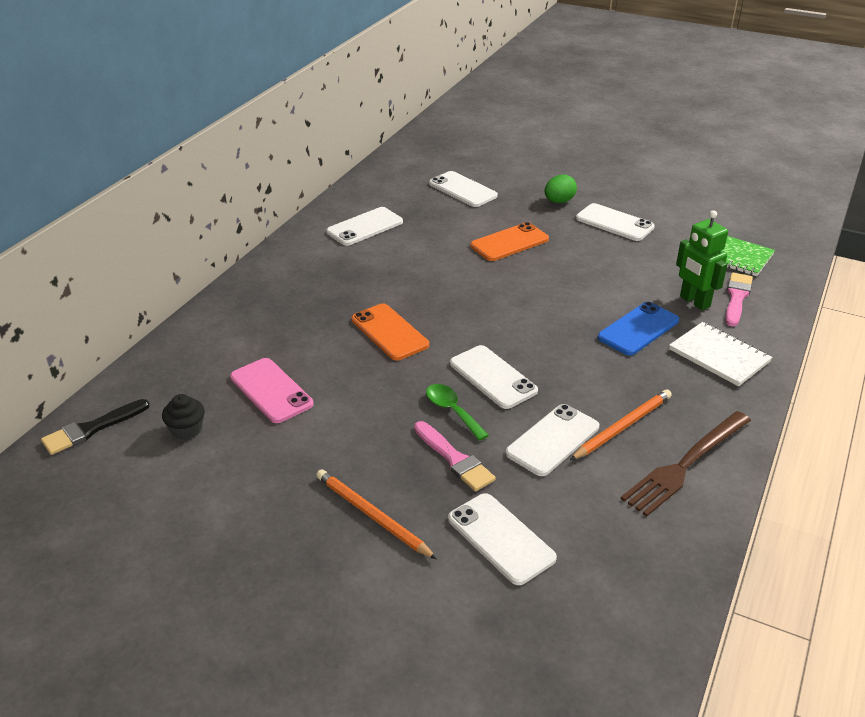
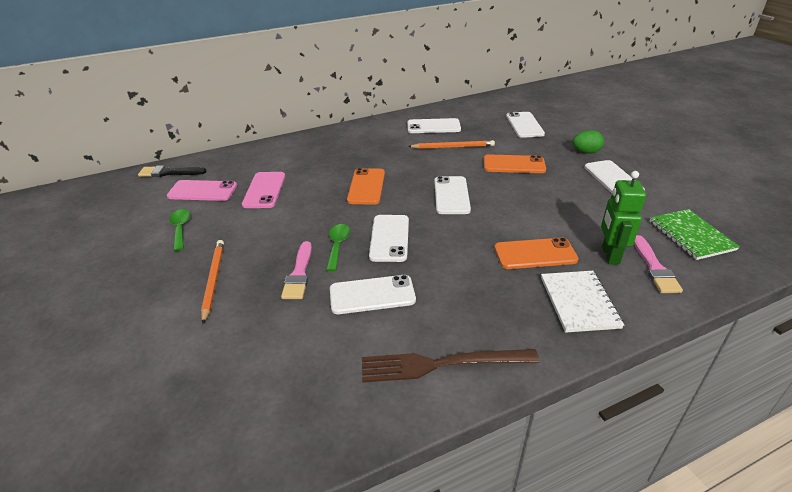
camera: 40 degrees right, 0 degrees up
(186, 429) = (202, 191): black cupcake -> pink phone
(235, 486) = (180, 229): none -> green spoon
(501, 538) = (255, 336): white phone -> white phone (451, 195)
(622, 427) = (431, 312): orange pencil -> orange pencil (452, 147)
(638, 329) = (535, 254): blue phone -> orange phone
(736, 297) = (654, 268): pink brush -> pink brush turned 120 degrees clockwise

